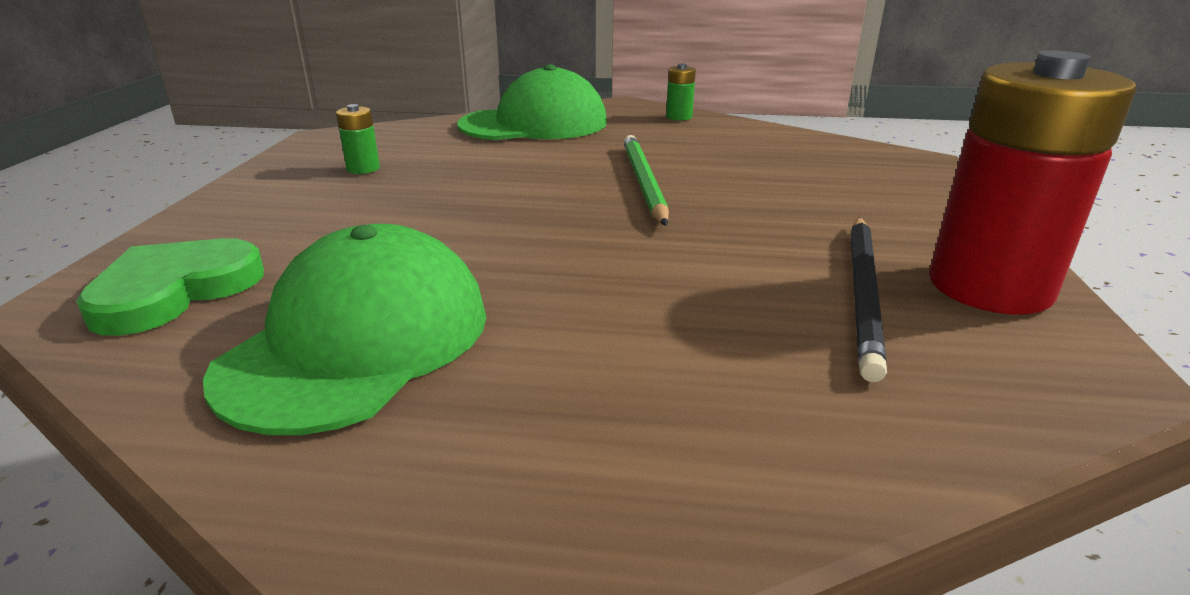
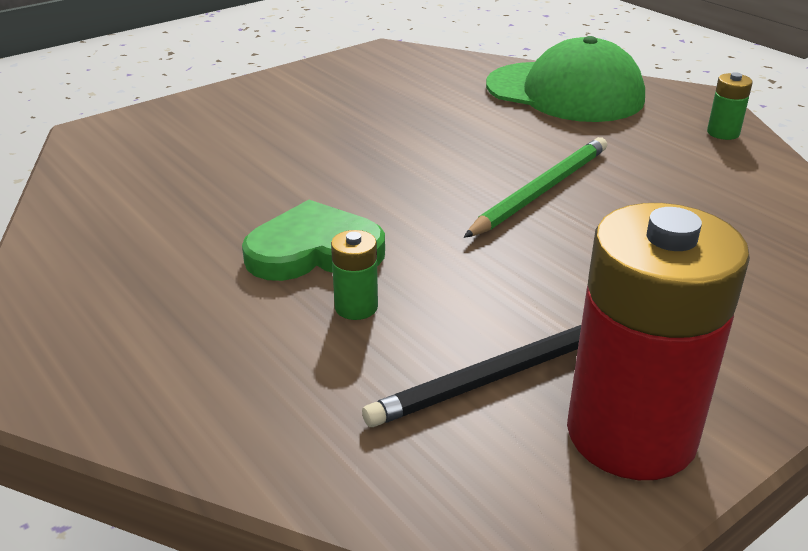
camera: 45 degrees right, 5 degrees up
(174, 290) = (140, 147): green heart -> green heart (314, 250)
(358, 341) = (165, 224): green cap -> none
(363, 168) = (364, 92): green battery -> green battery (356, 307)

